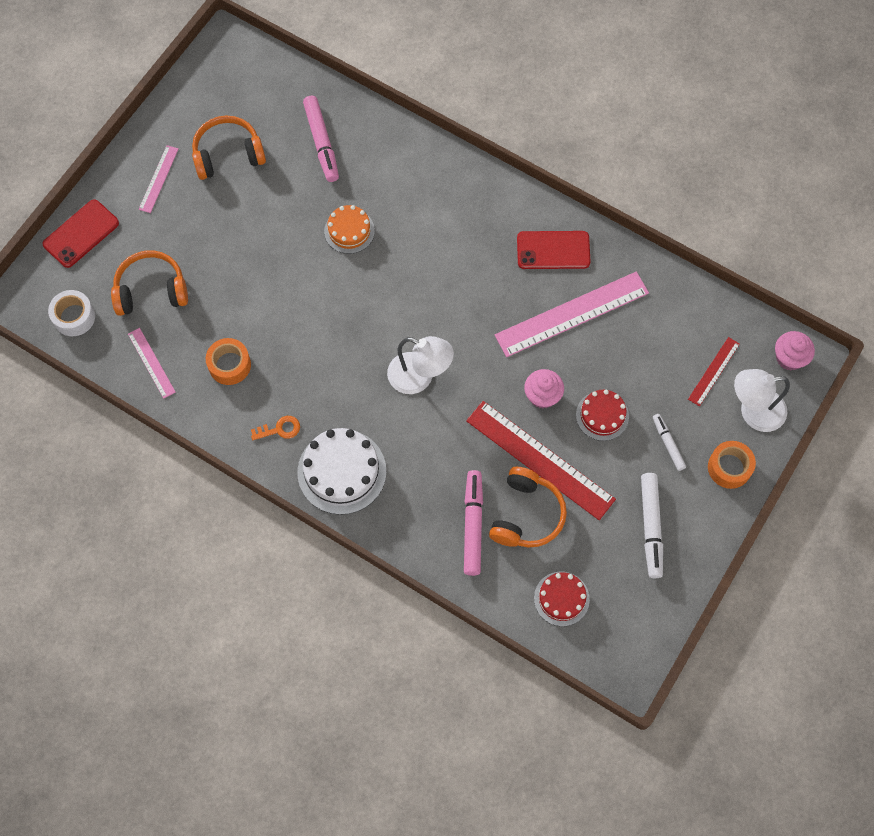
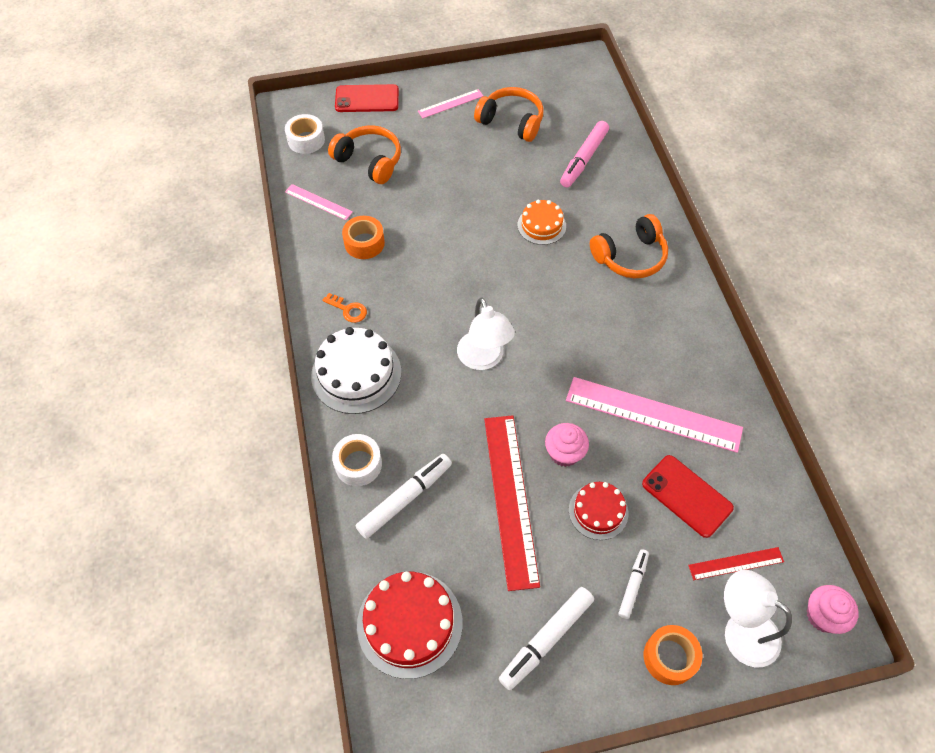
camera: 45 degrees right, 10 degrees down
(151, 363) = (318, 202): pink ruler -> pink ruler turned 75 degrees counterclockwise
(416, 532) = (358, 464): none -> white tape
(473, 525) = (405, 498): pink marker -> white marker
(526, 515) = (454, 530): orange headphones -> orange headphones (630, 256)
(553, 250) = (686, 357): red phone -> red phone (686, 496)
(561, 598) = (409, 623): red cake -> red cake, size x1.65

